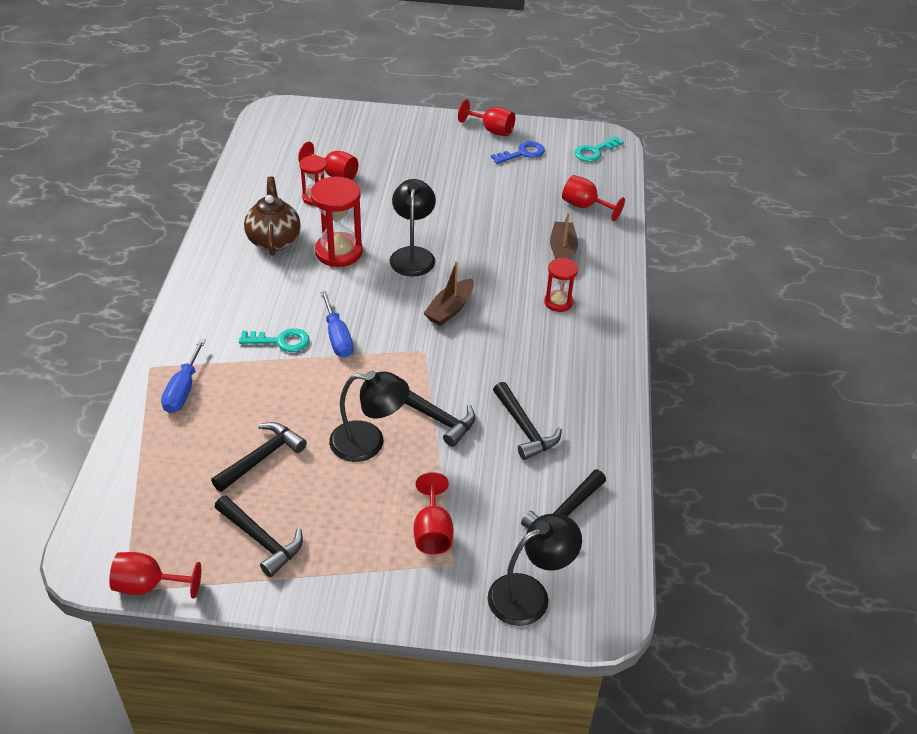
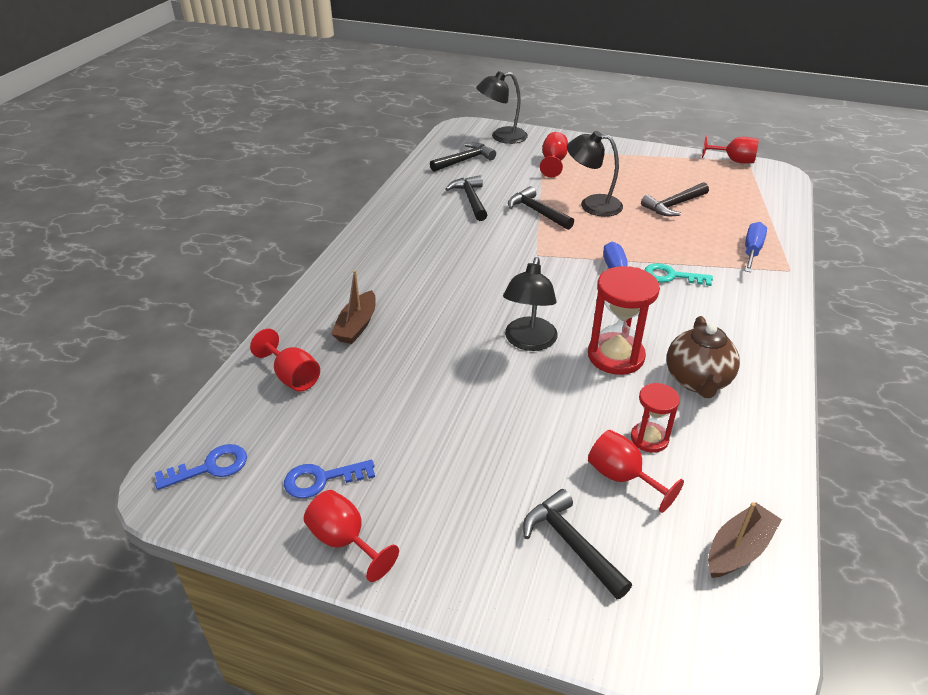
camera: 165 degrees left, 5 degrees down
(261, 540) = (666, 170): black hammer -> black hammer (571, 544)
(450, 309) = (503, 284): brown boat -> brown boat (738, 549)
(558, 302) = (393, 277): red hourglass -> none
(595, 151) = (210, 467): turquoise key -> blue key

